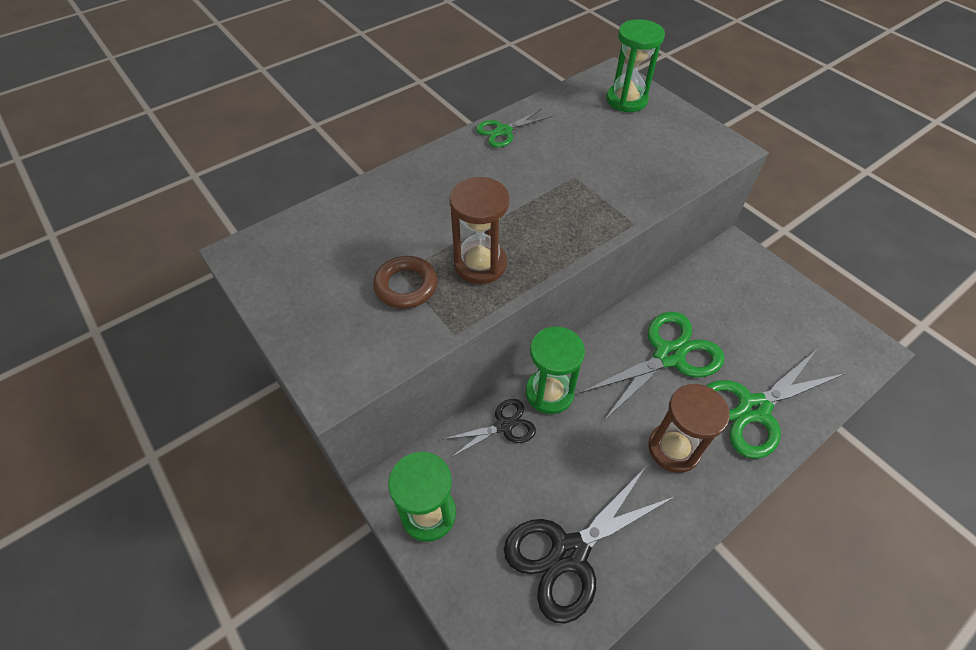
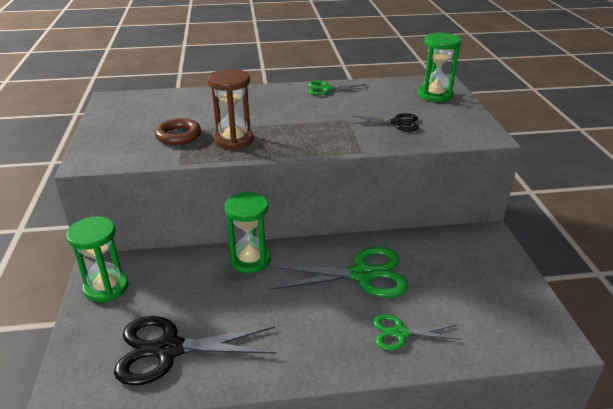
camera: 30 degrees right, 20 degrees down
(503, 426) = (200, 264): black scissors -> black scissors (397, 123)
(673, 448) = (307, 328): brown hourglass -> none
(753, 409) = (400, 333): green scissors -> green scissors, size x0.56

